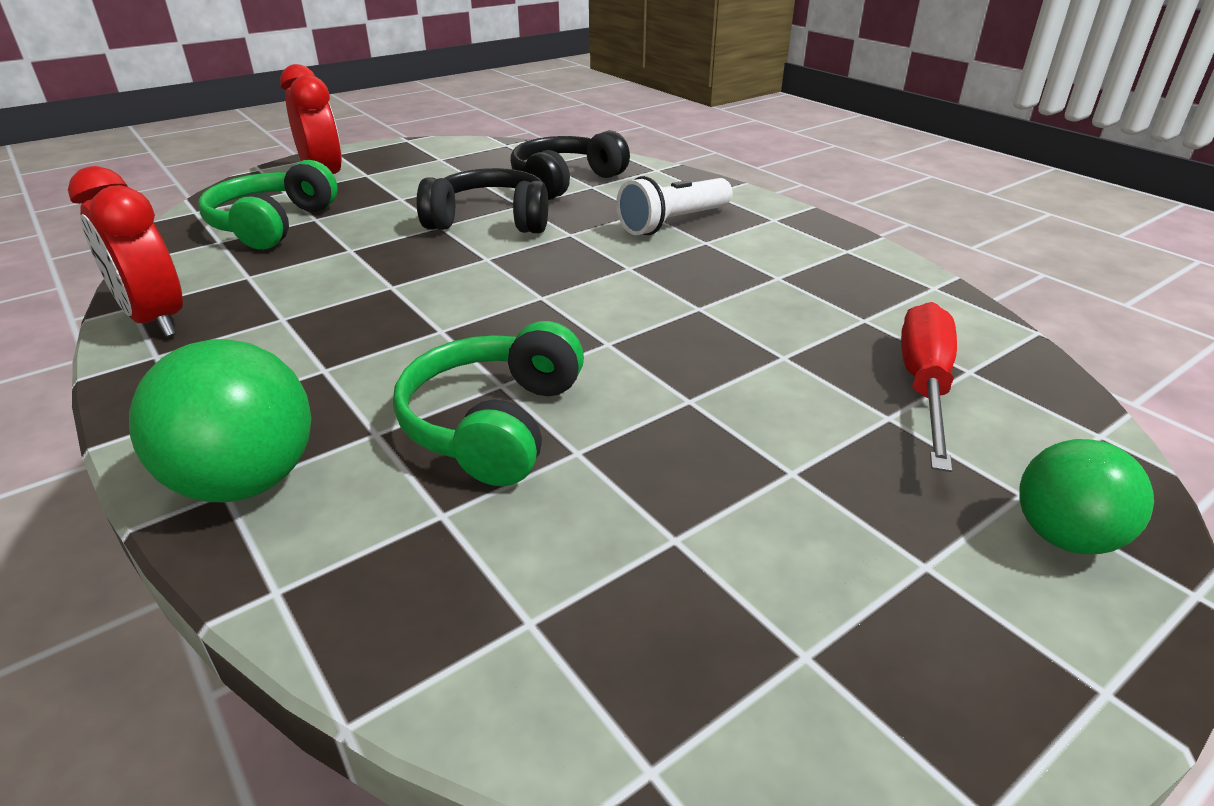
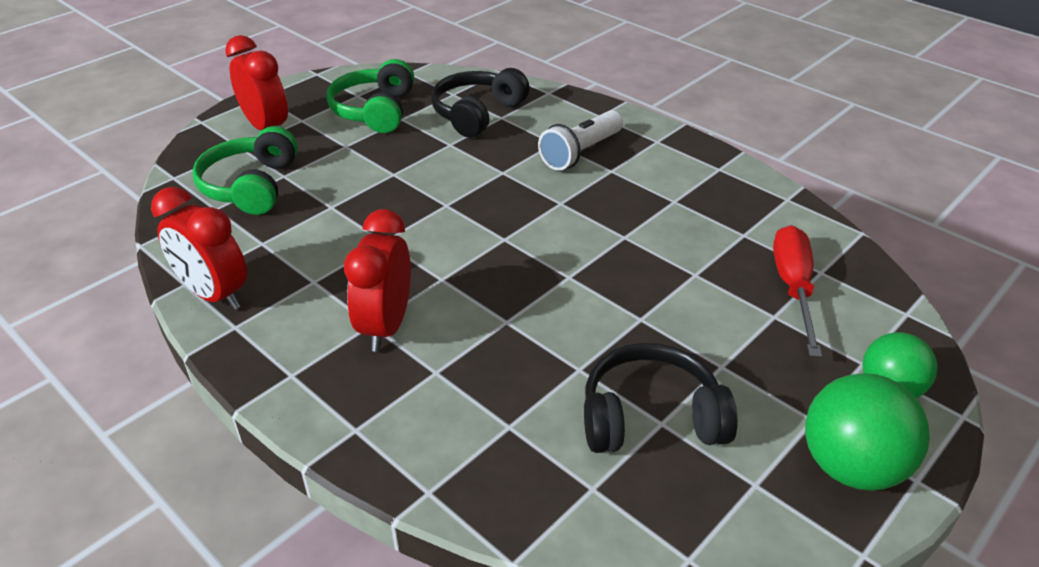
camera: 10 degrees left, 5 degrees up
(246, 481) = (366, 420): green ball -> green ball (851, 466)
(340, 374) = (386, 326): none -> red clock
(490, 220) = (433, 164): black headphones -> black headphones (650, 417)
(493, 424) = (515, 354): green headphones -> green headphones (374, 111)

